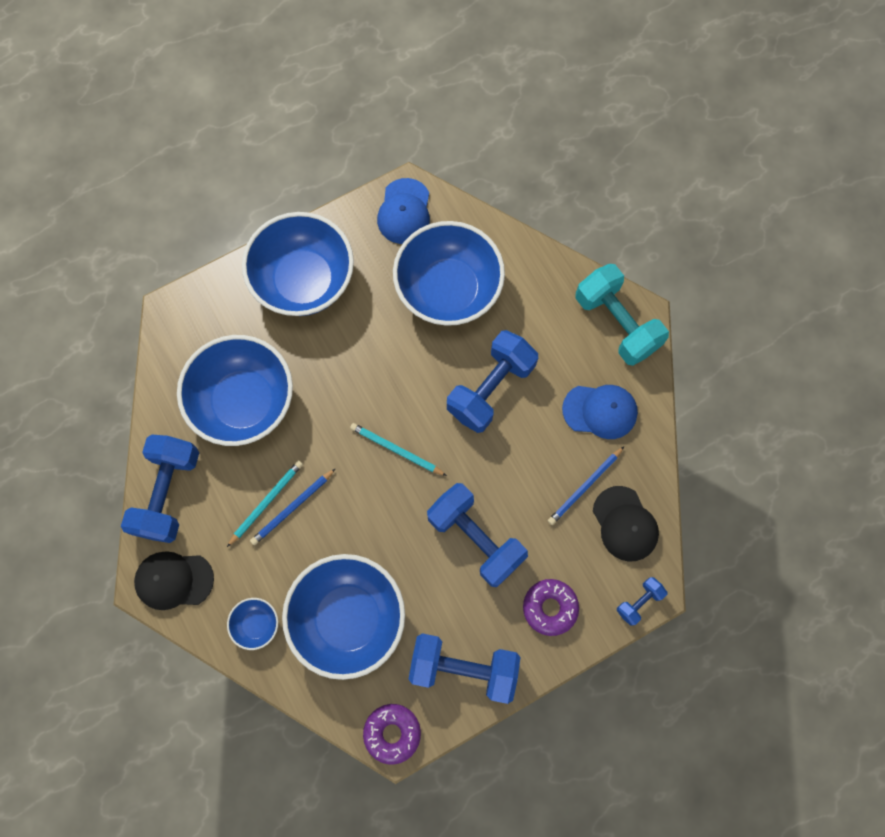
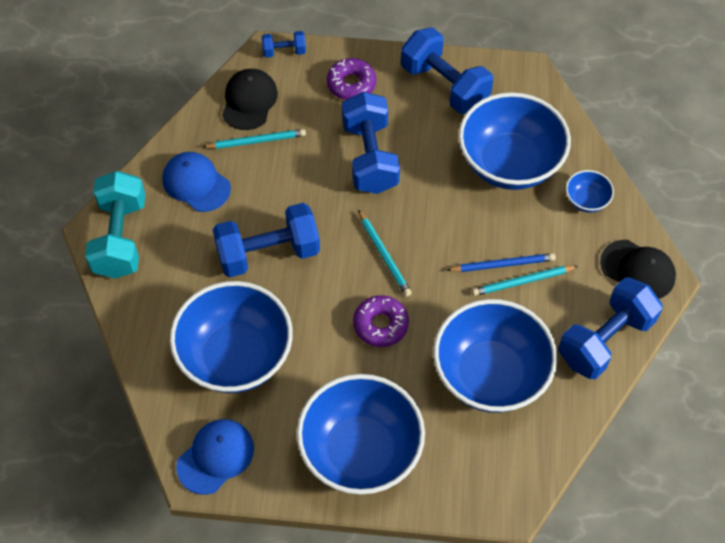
camera: 145 degrees left, 15 degrees down
(392, 733) = (526, 78): purple donut -> purple donut (380, 325)
(585, 487) = (256, 141): blue pencil -> turquoise pencil

